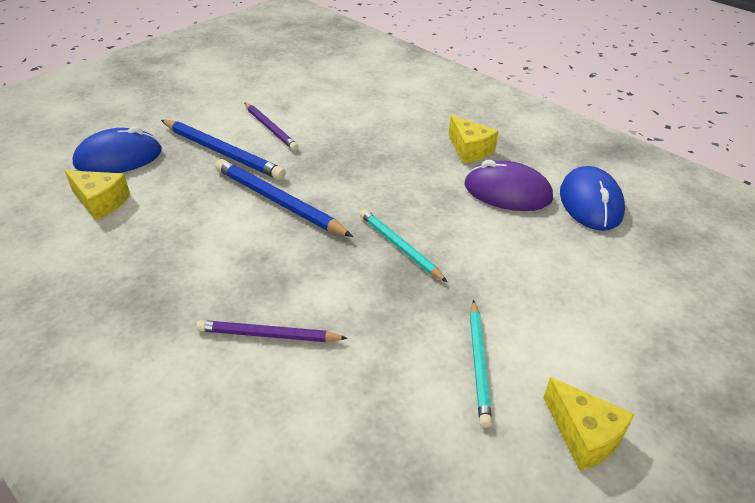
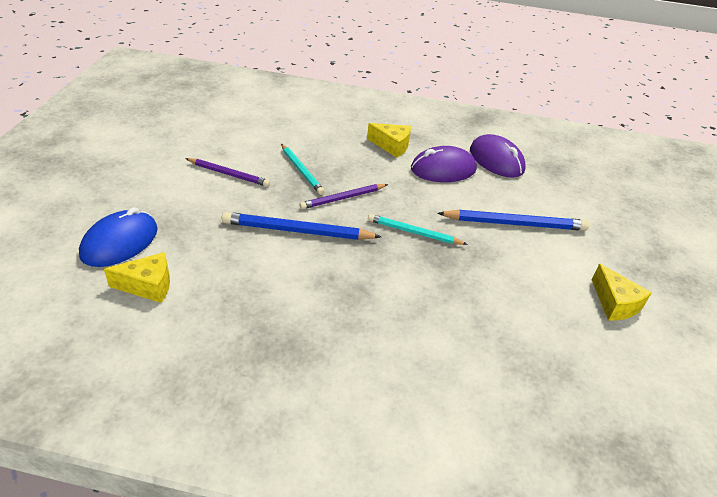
camera: 35 degrees left, 0 degrees up
(222, 152) = (209, 207): blue pencil -> blue pencil (514, 224)
(268, 335) = (391, 329): purple pencil -> purple pencil (343, 198)
(478, 363) = (529, 288): turquoise pencil -> turquoise pencil (301, 171)
(583, 435) = (615, 303): yellow cheese -> yellow cheese turned 45 degrees clockwise
(590, 203) = (496, 160): blue mouse -> purple mouse

